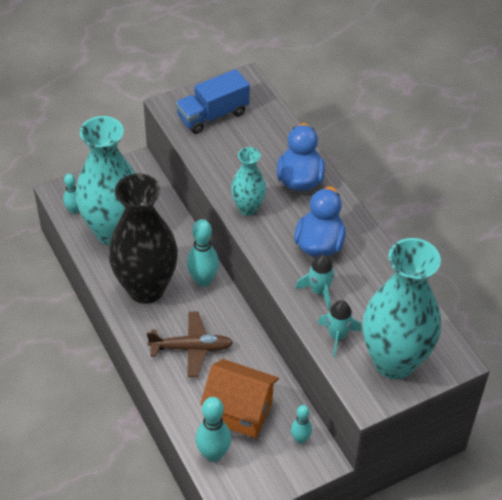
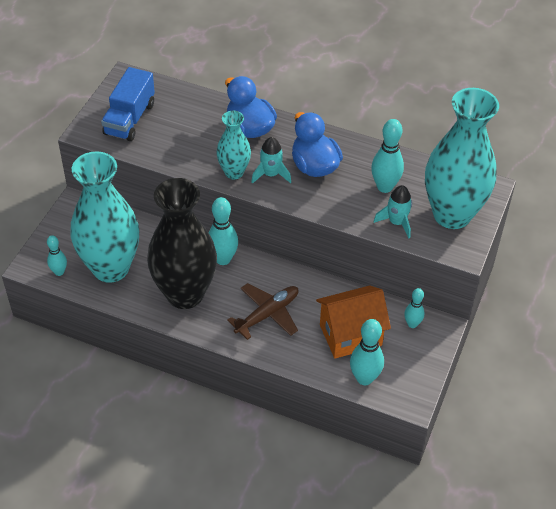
camera: 40 degrees left, 0 degrees up
(319, 291) = (350, 199): turquoise rocket -> turquoise rocket (271, 174)
(360, 299) = (384, 187): none -> turquoise bowling pin

